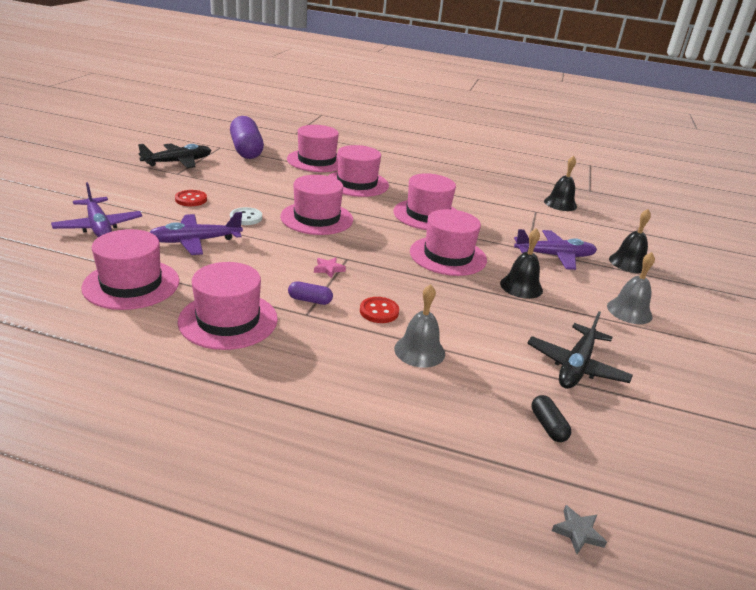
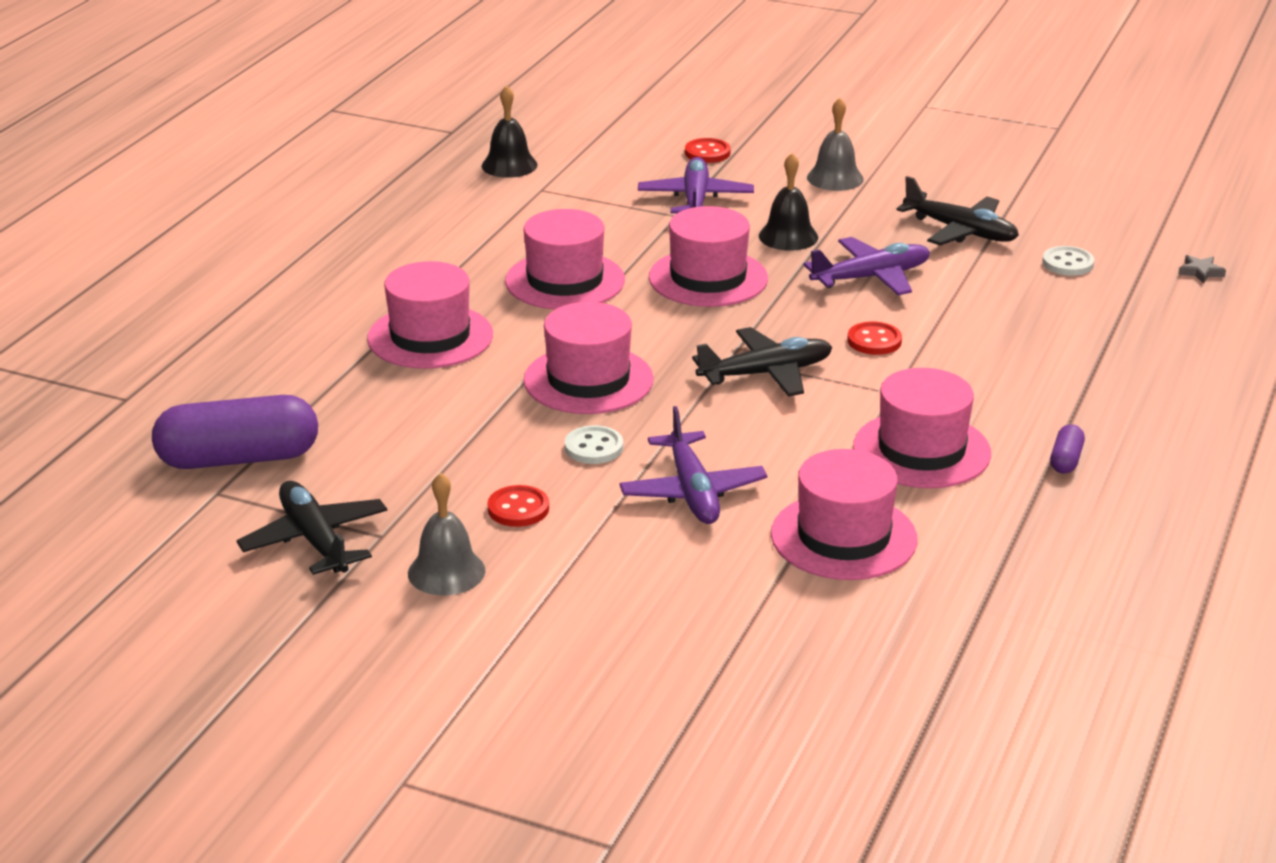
camera: 80 degrees left, 0 degrees up
(98, 226) = (648, 596): purple plane -> purple plane (871, 277)
(310, 300) = (857, 390): purple capsule -> purple capsule (1065, 460)
(317, 161) = (307, 375): pink hat -> none
(328, 269) = (766, 373): pink star -> black plane
(419, 351) = (956, 320): grey bell -> grey bell (446, 572)
(548, 426) = (1067, 263): black capsule -> white button
(628, 263) = (707, 153): black bell -> red button

